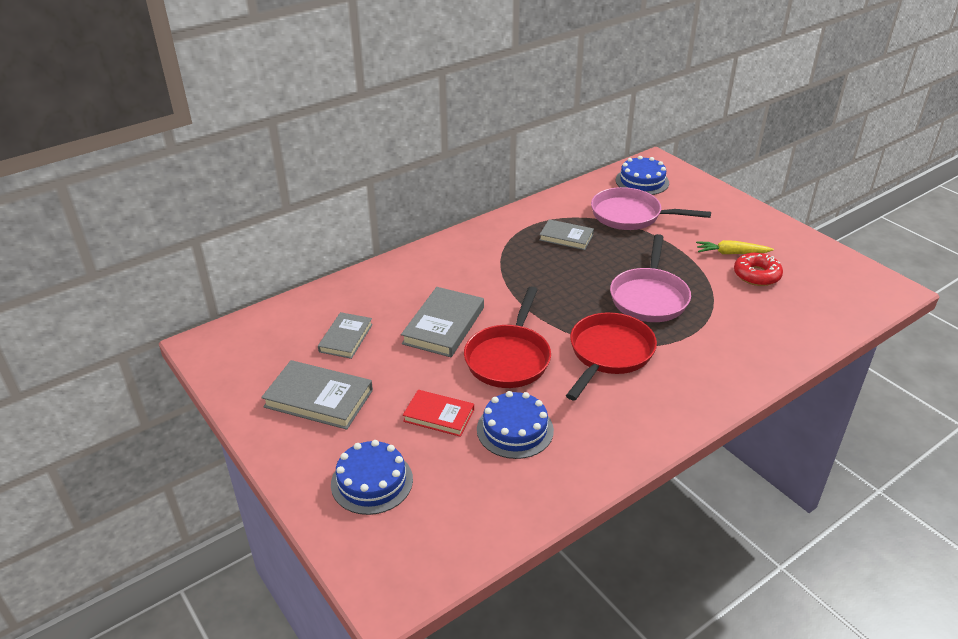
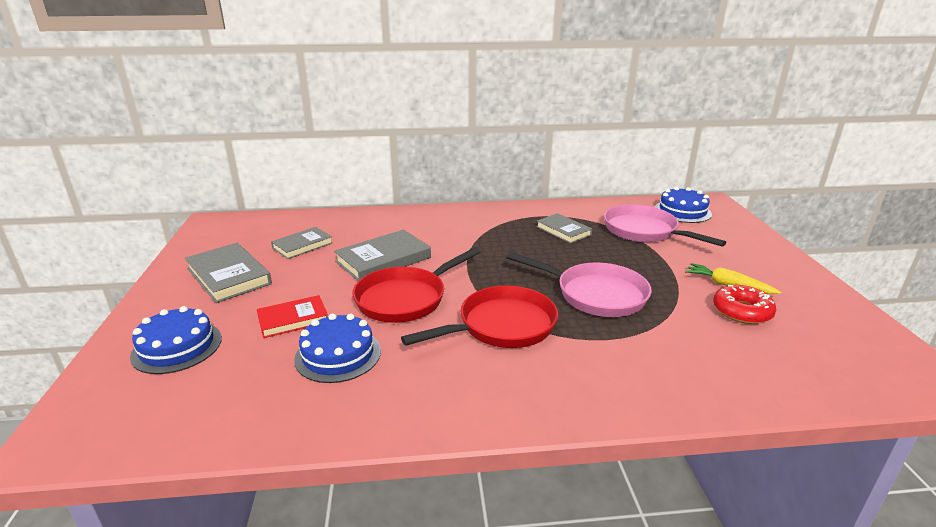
camera: 30 degrees right, 10 degrees down
(439, 415) = (293, 319): red book -> red book turned 75 degrees counterclockwise
(649, 297) = (595, 294): pink pan -> pink pan turned 105 degrees counterclockwise

